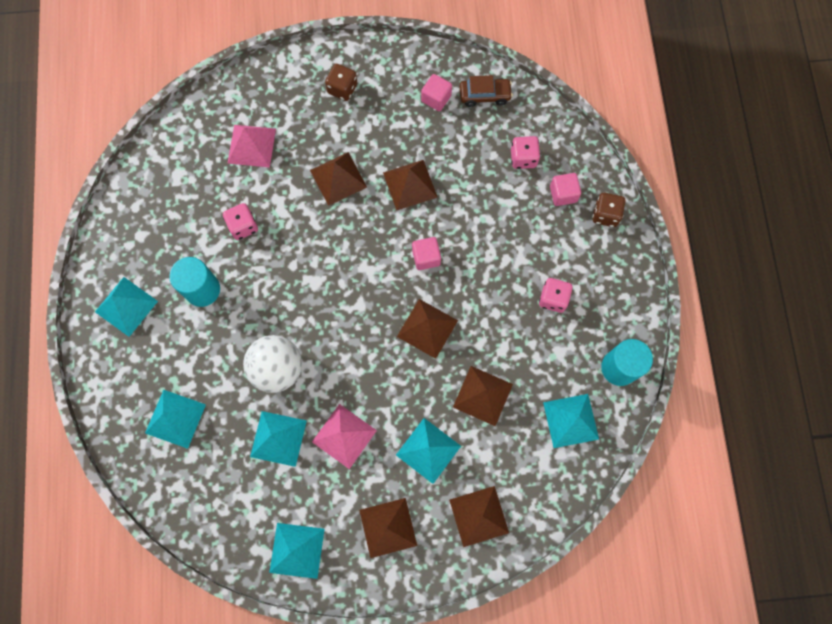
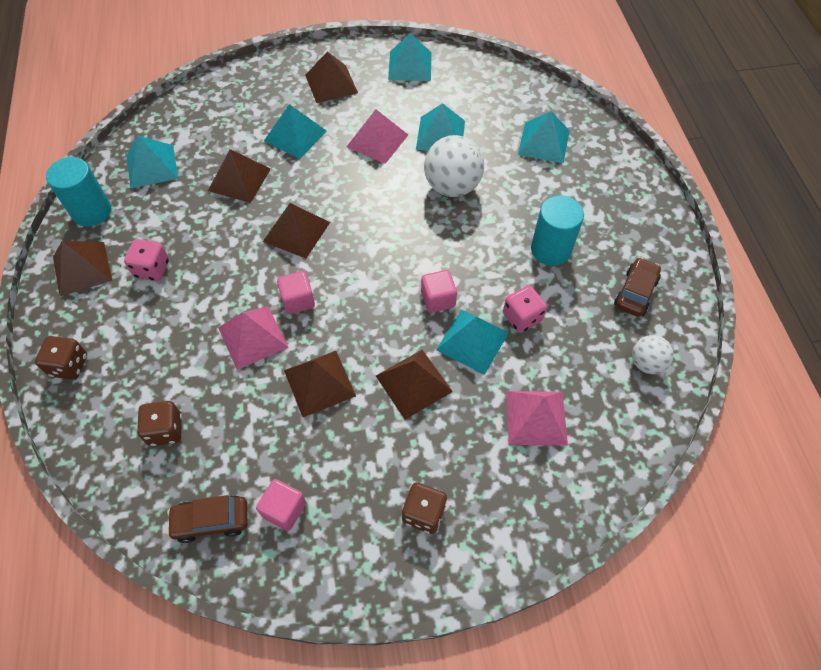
camera: 175 degrees right, 15 degrees down
(126, 306) = (628, 228): turquoise pyramid -> turquoise pyramid (472, 341)
(143, 241) = (635, 292): none -> brown car
(156, 180) = (646, 363): none -> white ball
(462, 227) = (253, 337): none -> pink pyramid
(479, 516) = (249, 96): brown pyramid -> brown pyramid (82, 268)
(523, 158) = (165, 430): pink dice -> brown dice
(563, 194) = (119, 387): pink cube -> pink cube (438, 299)

